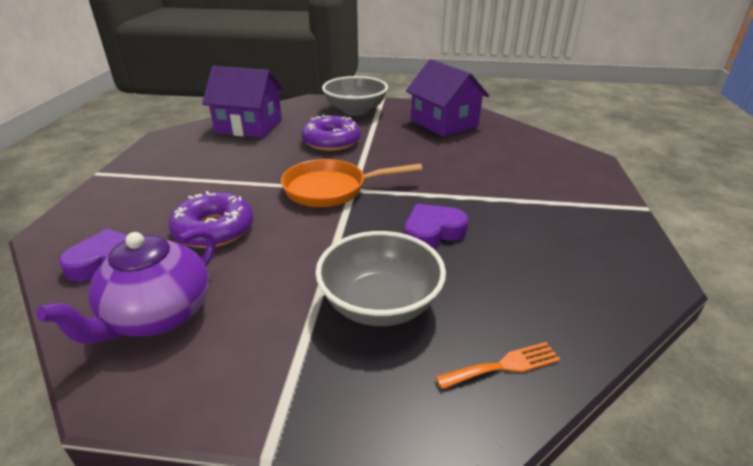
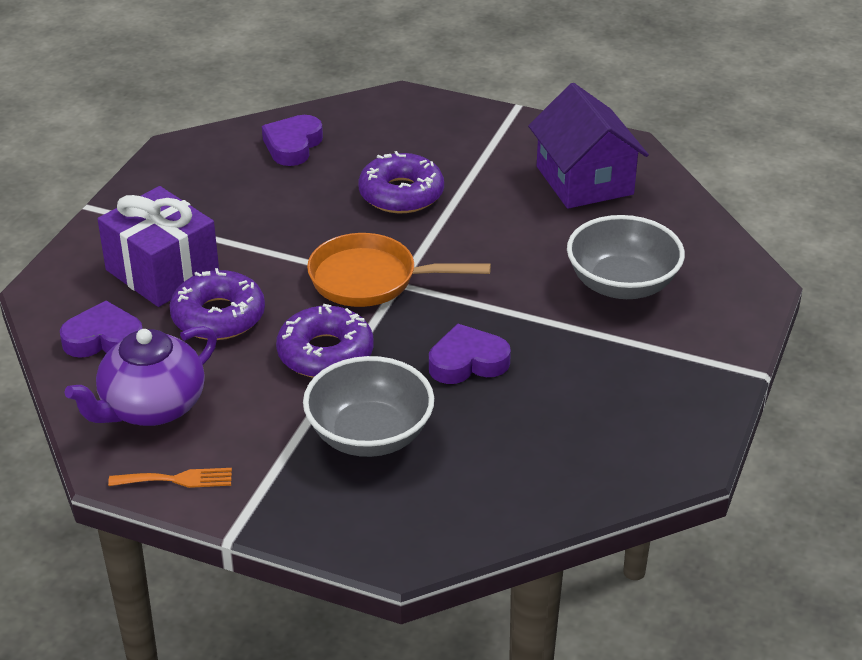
camera: 15 degrees right, 5 degrees up
(161, 205) = (162, 271): none -> purple gift
(249, 126) = (293, 145): purple house -> purple heart
(314, 243) = (325, 353): none -> purple donut
(355, 110) = (461, 132): grey bowl -> grey bowl (622, 284)
(504, 366) = (459, 513): orange fork -> orange fork (177, 479)

